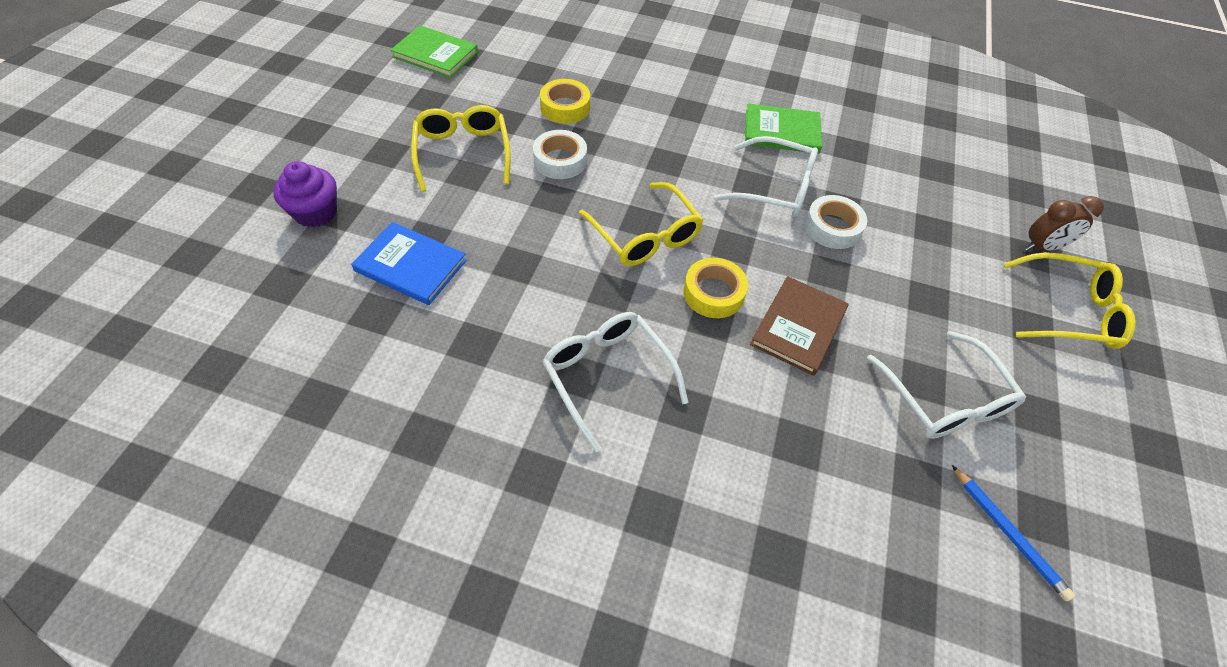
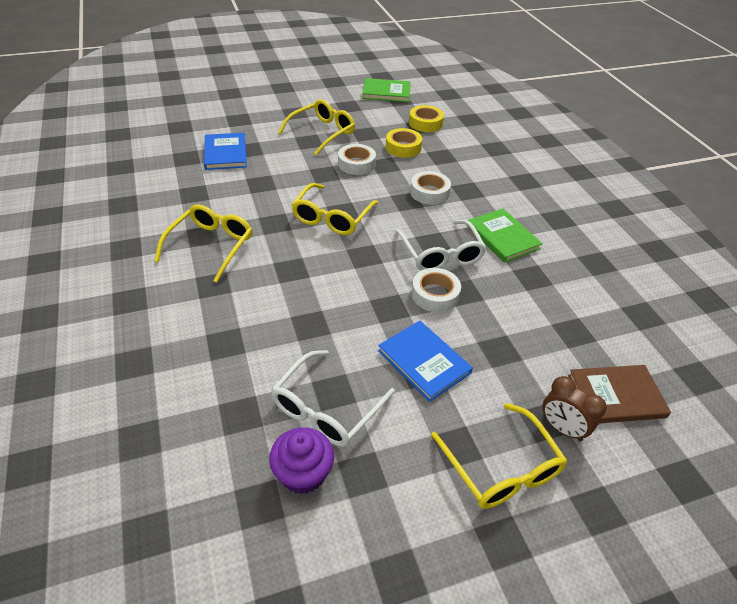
camera: 55 degrees right, 10 degrees down
(316, 212) = (232, 114): purple cupcake -> purple cupcake (303, 473)
(435, 54) = (386, 92): green book -> green book turned 75 degrees counterclockwise
(607, 375) = (211, 246): white glasses -> yellow glasses
(667, 136) = (429, 192): none -> white tape
(713, 293) = (313, 262): yellow tape -> yellow tape (425, 123)
(798, 327) = (322, 309): brown book -> brown book (616, 396)
(920, 289) = (424, 362): none -> blue book
(1008, 533) = (229, 482): blue pencil -> none

